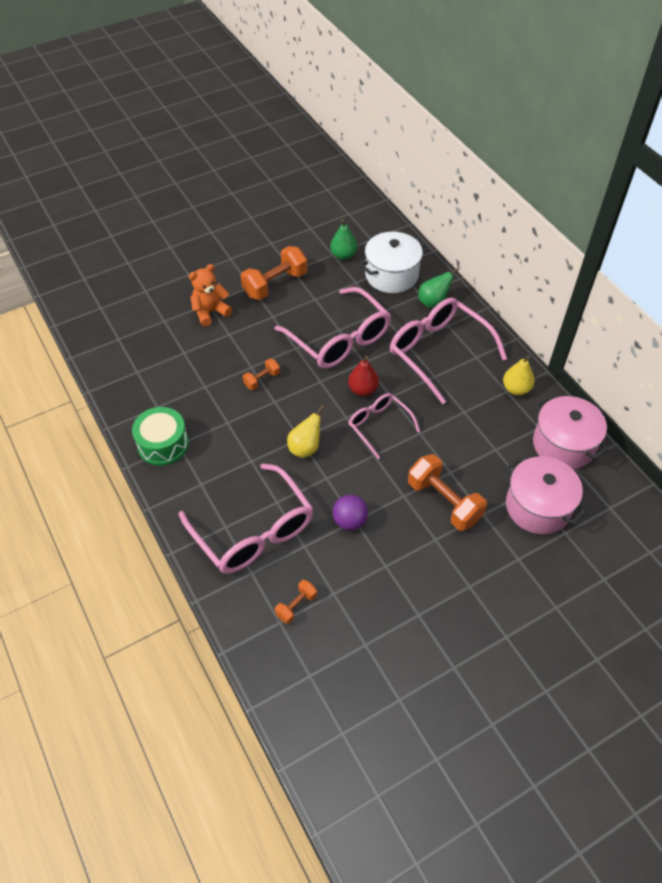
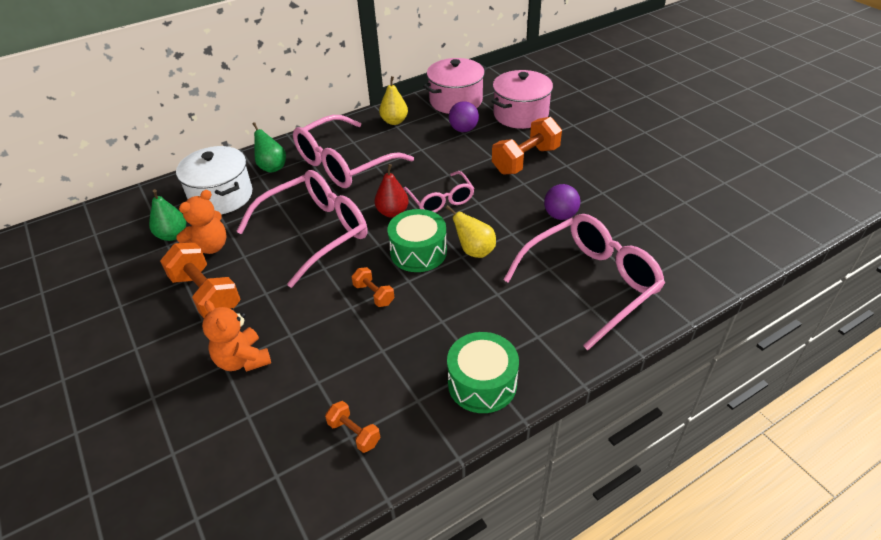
camera: 90 degrees left, 10 degrees down
(296, 606) = (665, 246): orange dumbbell -> orange dumbbell (354, 433)
(308, 408) = (418, 252): none -> green drum
(327, 278) = (210, 247): none -> orange teddy bear
(379, 426) = (441, 200): pink glasses -> pink glasses turned 75 degrees counterclockwise
(502, 449) = (463, 129): none -> purple ball

